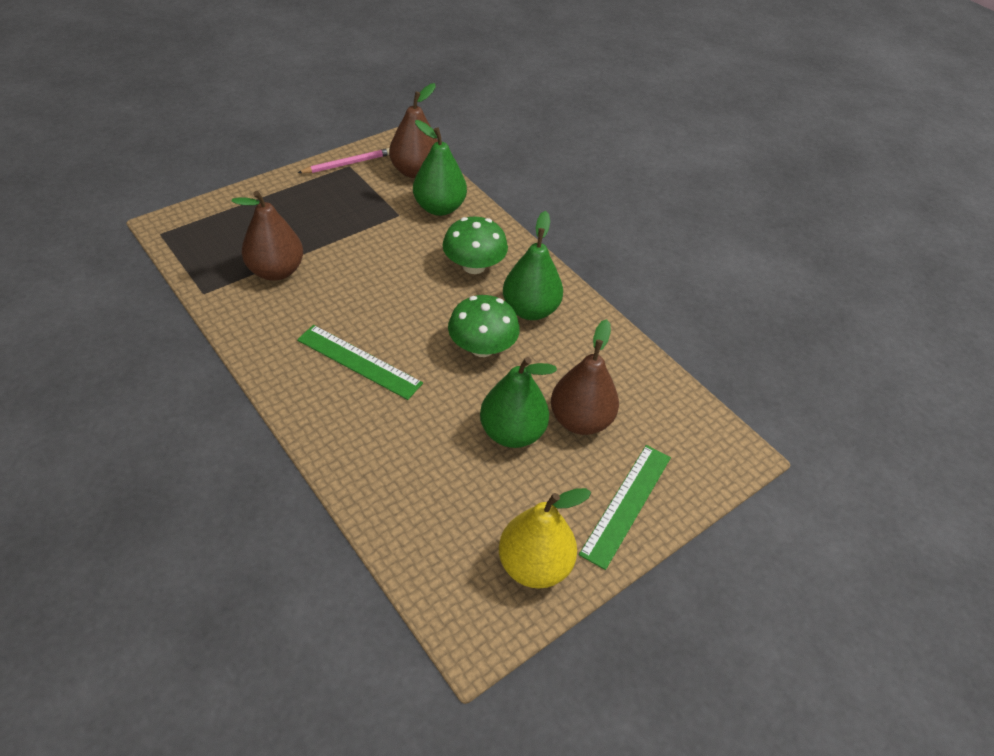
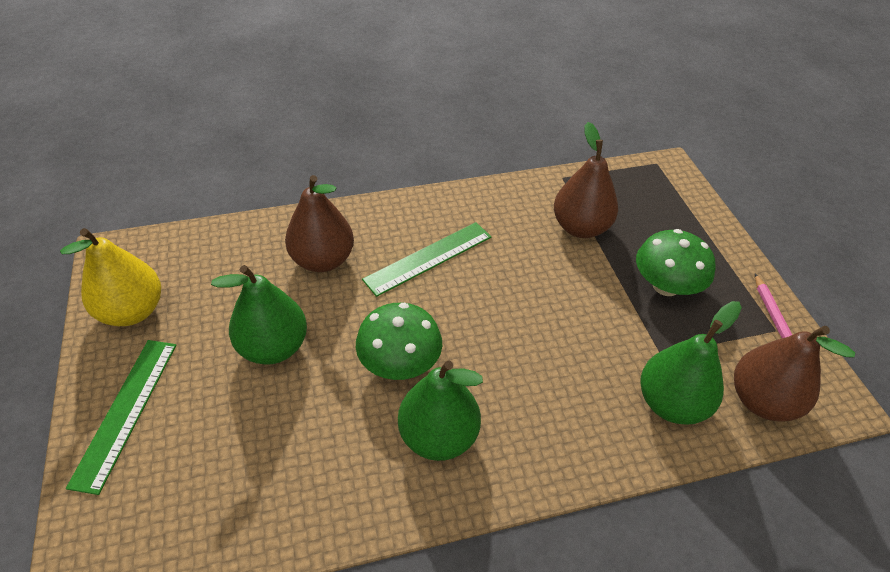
camera: 115 degrees right, 0 degrees up
(474, 266) = (540, 403): green mushroom -> green mushroom (666, 285)
(580, 420) = (248, 416): brown pear -> brown pear (323, 260)
(626, 504) = (126, 411): green ruler -> green ruler turned 45 degrees clockwise

